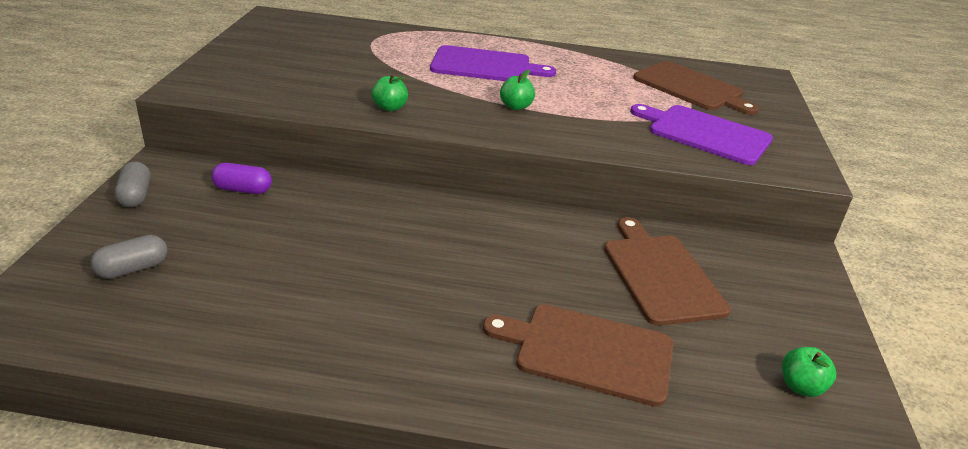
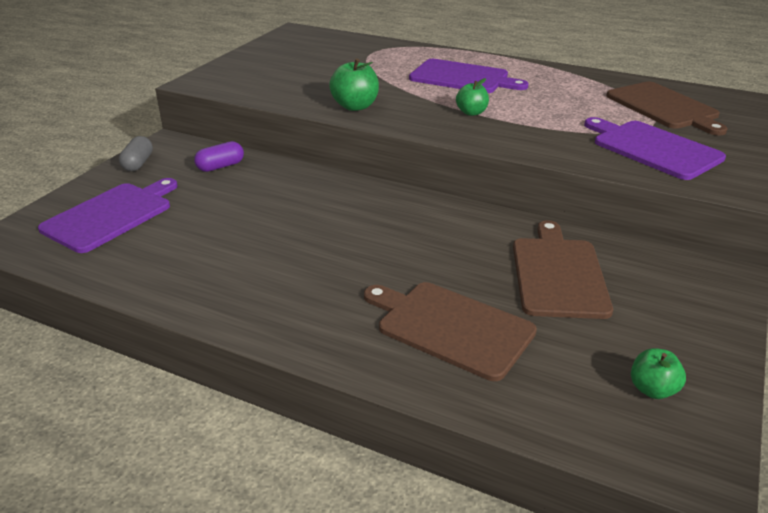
camera: 20 degrees right, 0 degrees up
(133, 269) = (111, 215): grey capsule -> purple cutting board
(243, 189) = (220, 166): purple capsule -> purple capsule turned 60 degrees counterclockwise
(390, 107) = (355, 106): green apple -> green apple, size x1.53

